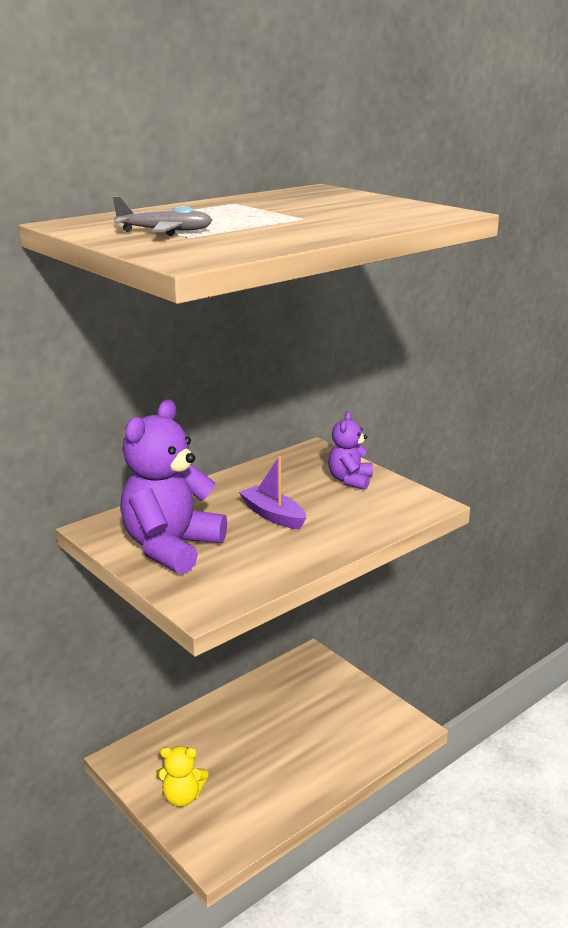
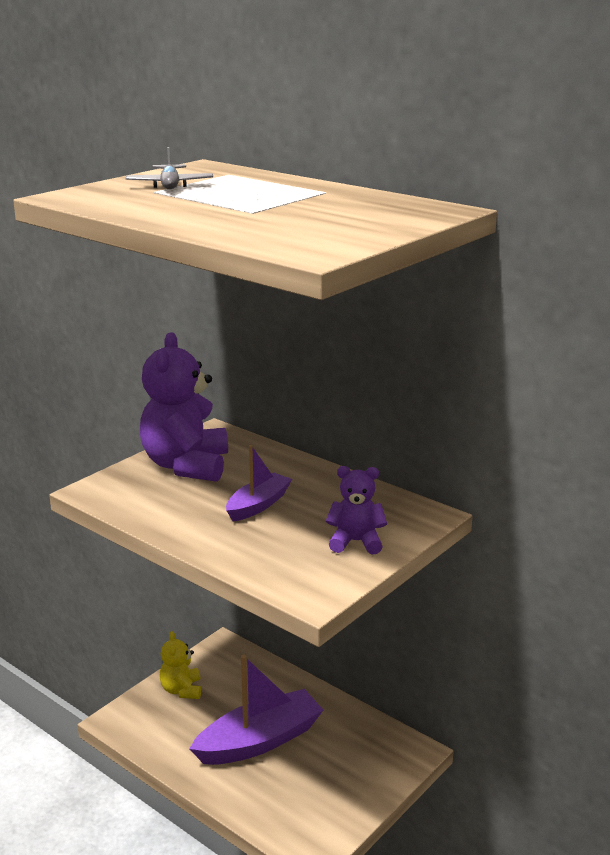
camera: 80 degrees right, 0 degrees up
(171, 547) = (186, 465): purple teddy bear -> purple teddy bear turned 105 degrees counterclockwise
(276, 745) = (259, 741): none -> purple boat

